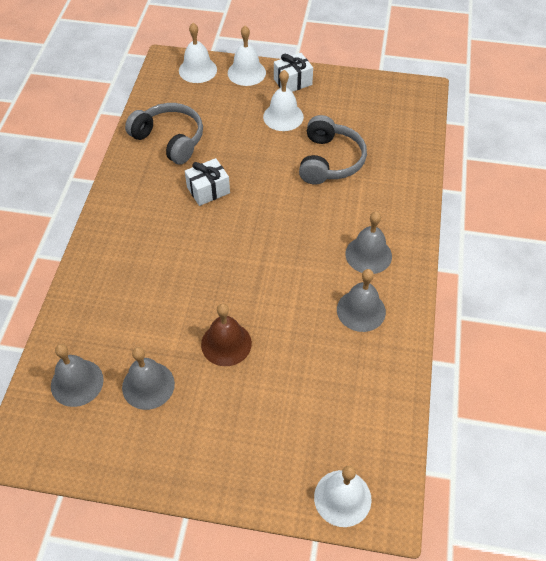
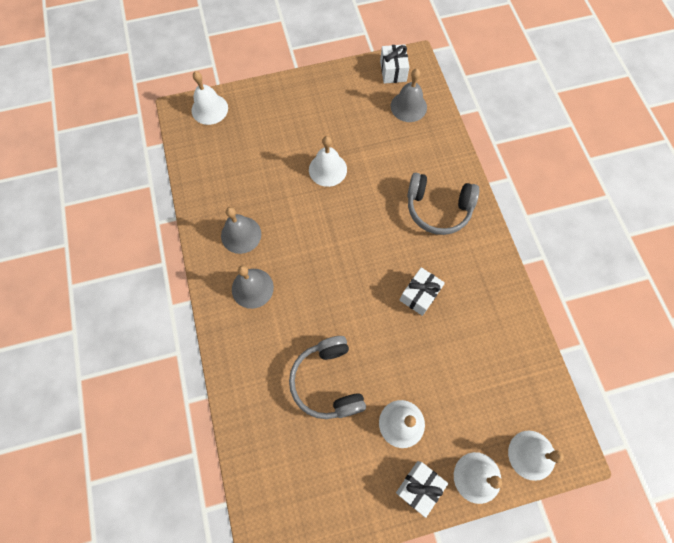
camera: 155 degrees right, 15 degrees up
(57, 444) = (393, 71): none -> white gift
(148, 385) = (362, 123): grey bell -> none
(169, 140) = (491, 338): grey headphones -> grey headphones (438, 208)
(226, 343) = (327, 169): brown bell -> white bell

